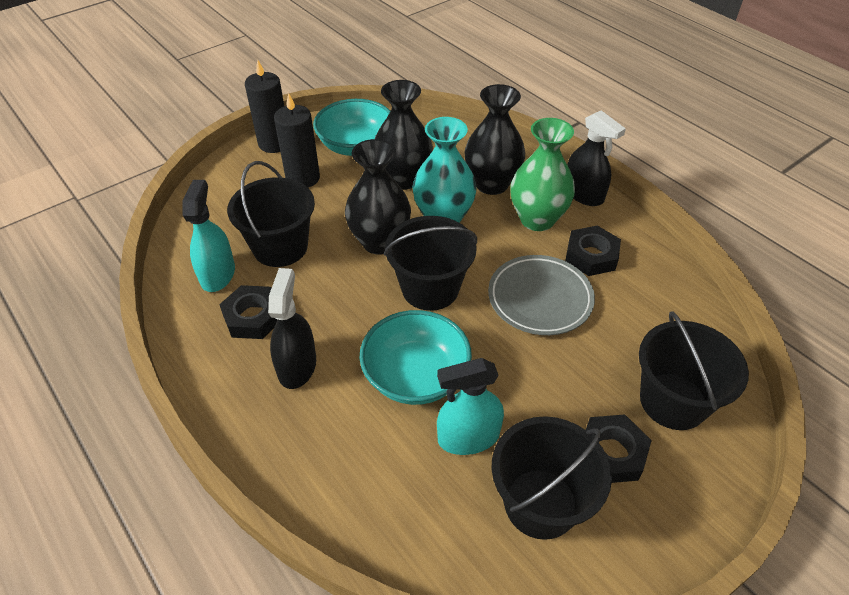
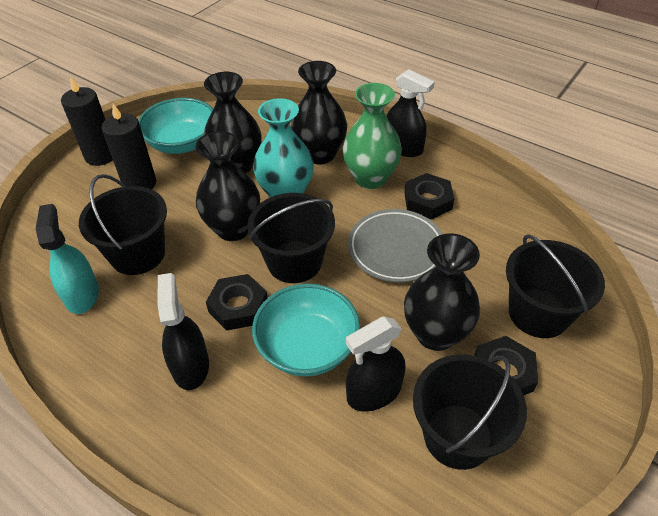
camera: 15 degrees left, 0 degrees up
(253, 317) = (131, 328): black nut -> black nut (238, 306)
(468, 437) = (374, 392): turquoise spray bottle -> black spray bottle
(552, 395) = (435, 334): none -> black vase

